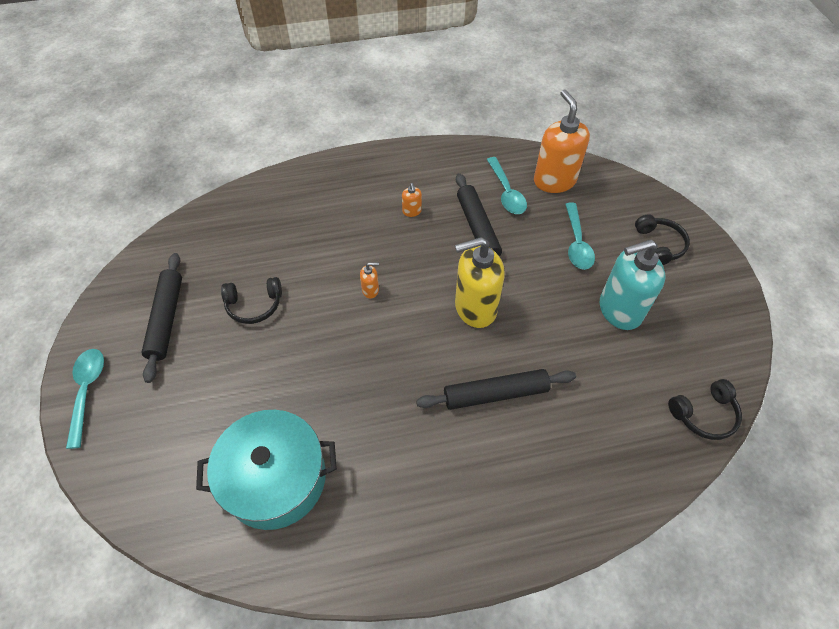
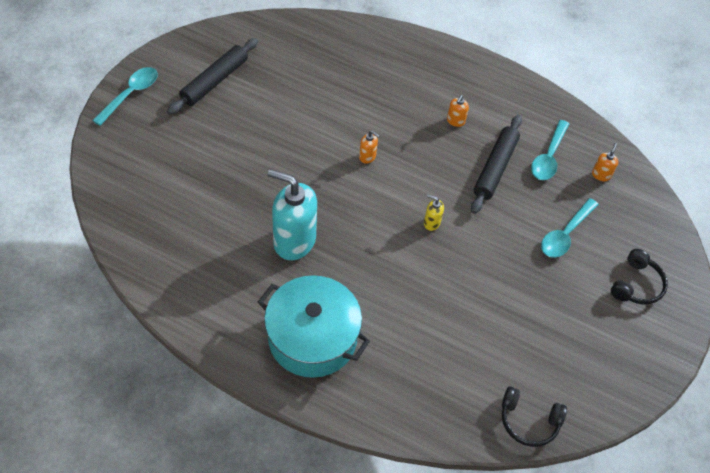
camera: 35 degrees right, 0 degrees up
(254, 305) = (278, 111): black headphones -> none
(275, 479) = (193, 230): turquoise pot -> turquoise pot (312, 338)
(475, 308) = (431, 223): yellow soap dispenser -> yellow soap dispenser, size x0.42
(495, 394) = (386, 289): black rolling pin -> none
(554, 181) = (601, 175): orange soap dispenser -> orange soap dispenser, size x0.42
(619, 310) = (544, 305): turquoise soap dispenser -> turquoise soap dispenser (294, 241)

